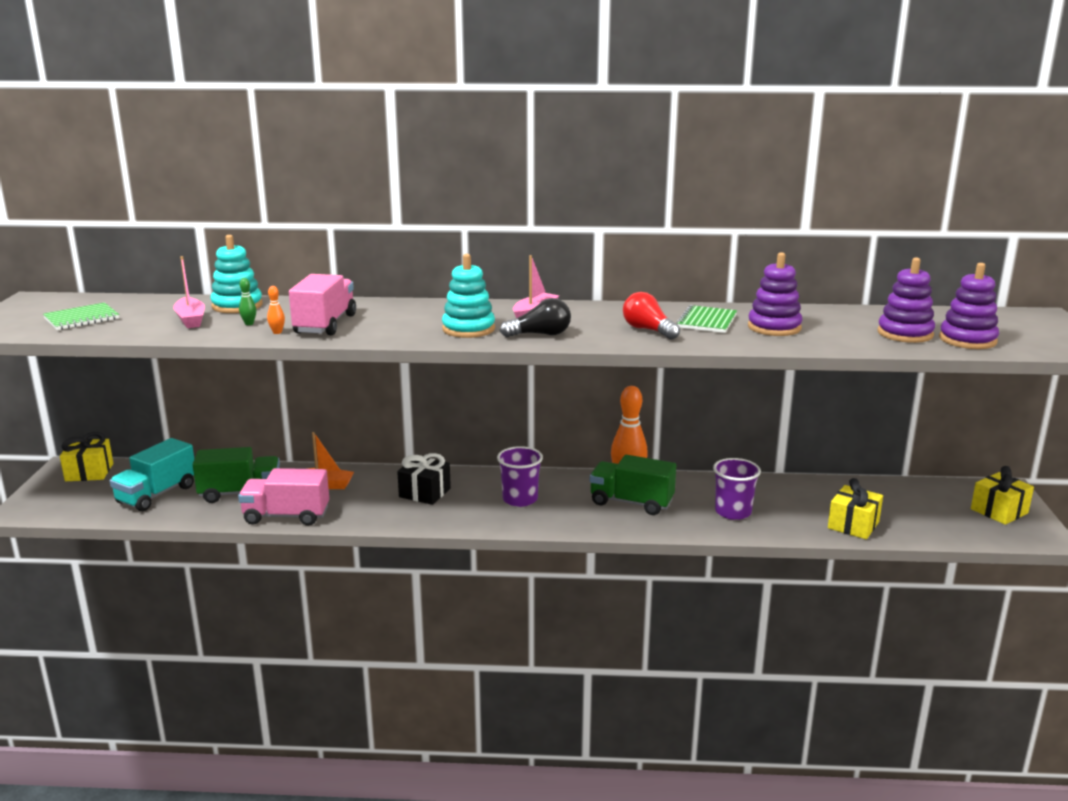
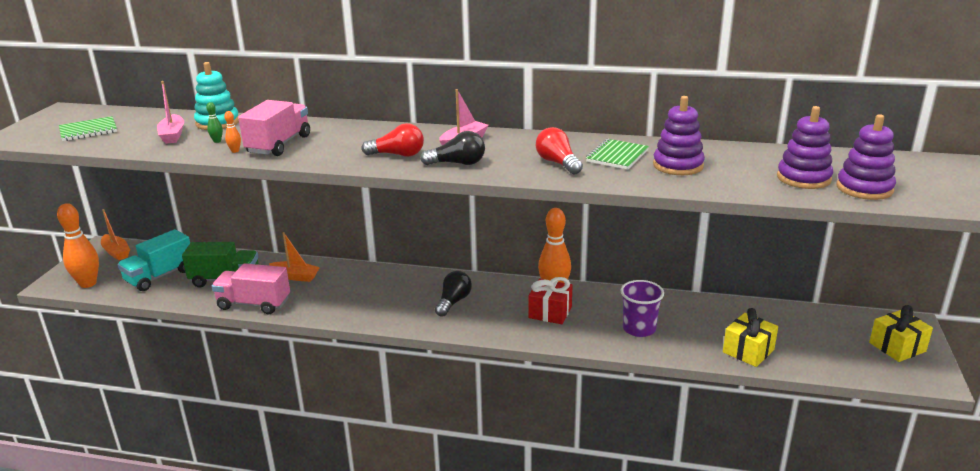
camera: 10 degrees right, 5 degrees up
(68, 508) = (88, 283): none -> orange bowling pin
(89, 472) = (116, 252): yellow gift -> orange boat
(425, 493) = (375, 290): black gift -> none
(468, 329) = (397, 155): turquoise stacking toy -> red light bulb
(520, 499) = (453, 302): purple cup -> black light bulb
(631, 502) = (550, 312): green truck -> red gift

